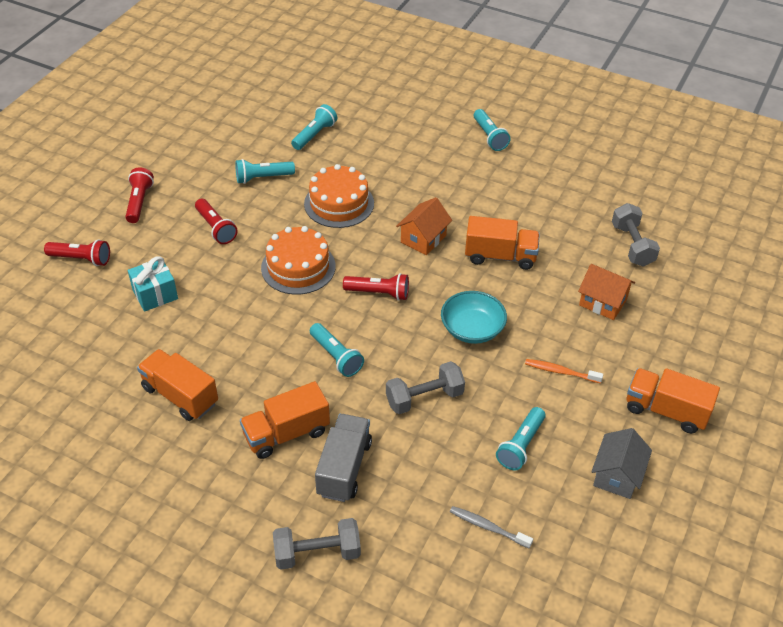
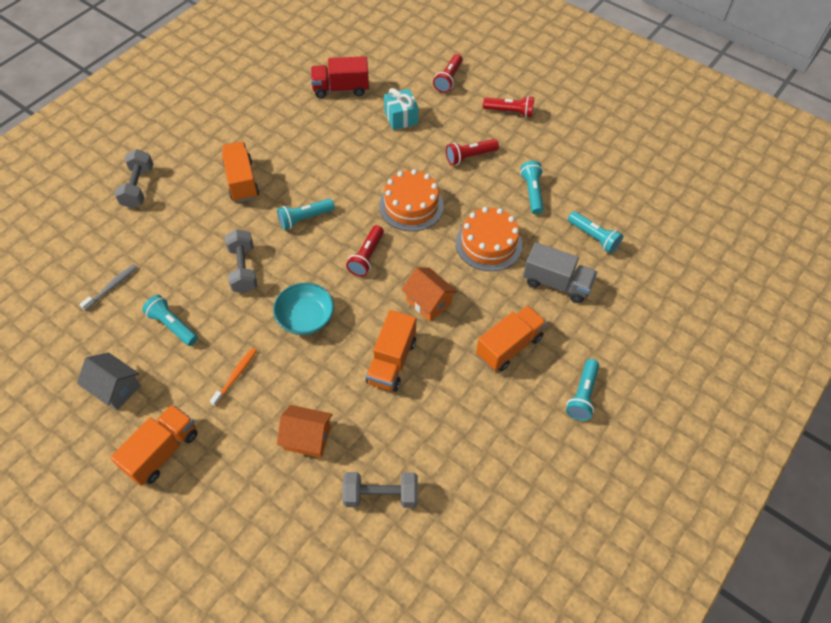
camera: 100 degrees right, 10 degrees up
(101, 362) = (341, 89): none -> red truck
(180, 395) = (297, 127): orange truck -> orange truck (509, 346)
(344, 468) = (199, 210): grey truck -> grey truck (556, 283)
(489, 137) = (582, 395): turquoise flashlight -> turquoise flashlight turned 60 degrees counterclockwise
(603, 302) = (307, 438): orange house -> orange house turned 60 degrees clockwise

